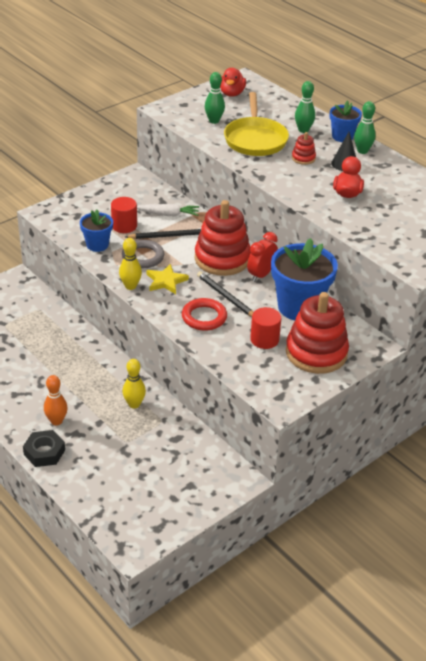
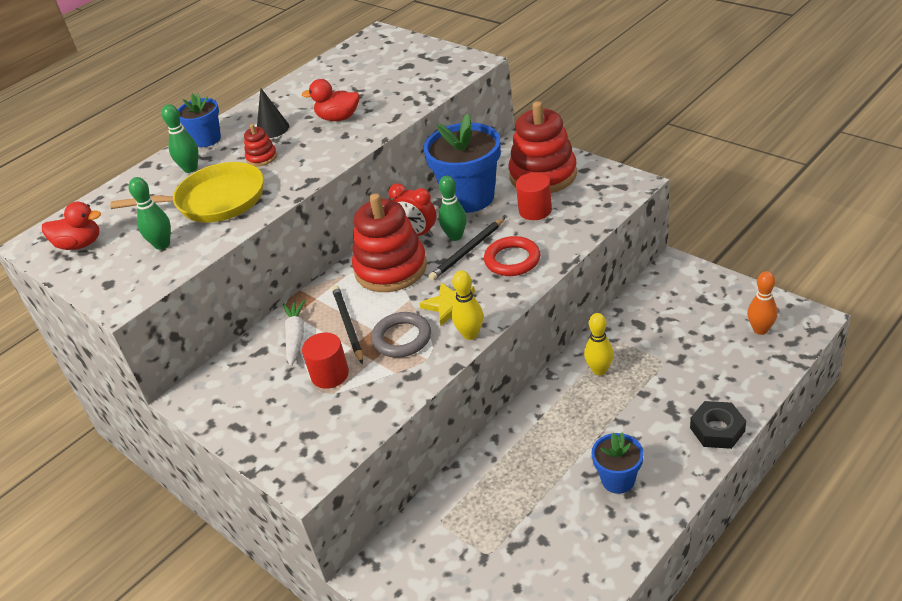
camera: 90 degrees left, 0 degrees up
(56, 421) = (659, 433): orange bowling pin -> orange bowling pin (760, 330)
(97, 245) = (382, 391): blue flower pot -> blue flower pot (618, 480)
(362, 151) = (241, 122): green bowling pin -> green bowling pin (455, 236)

